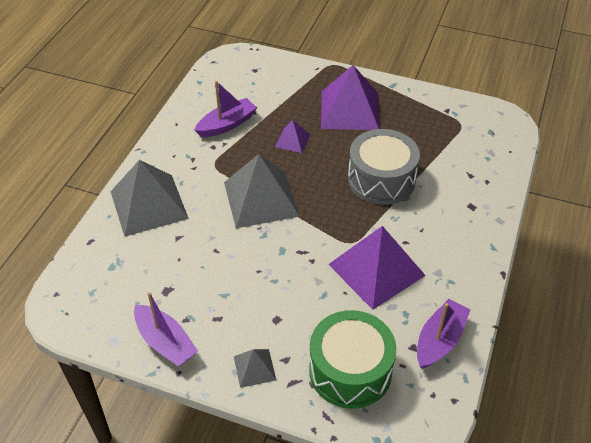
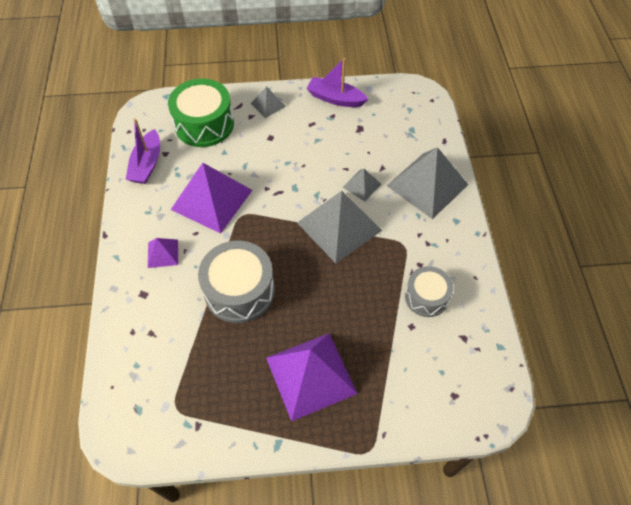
camera: 155 degrees right, 10 degrees up
(212, 227) = (362, 185): none -> grey pyramid
(226, 124) = (426, 297): purple boat -> grey drum
(292, 140) = (349, 304): purple pyramid -> purple pyramid (163, 253)

